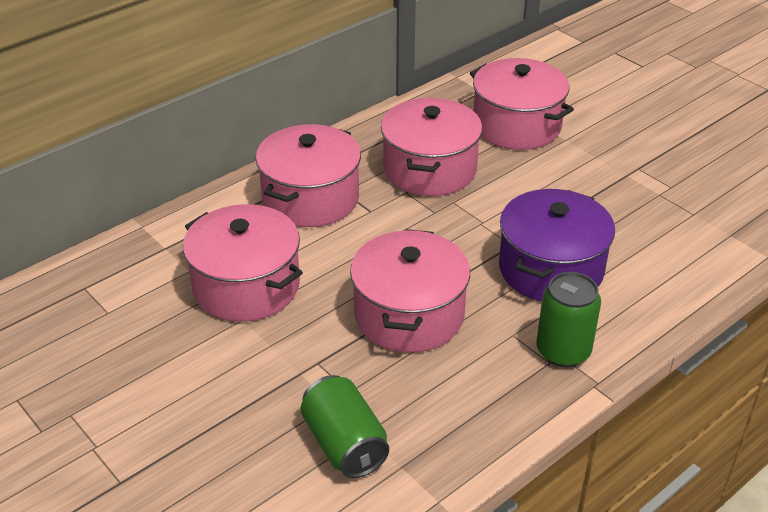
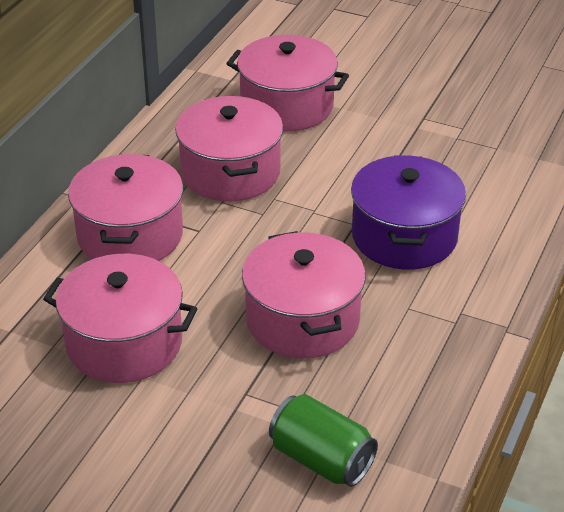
camera: 25 degrees left, 0 degrees up
(563, 351) = (461, 308): green can -> none

